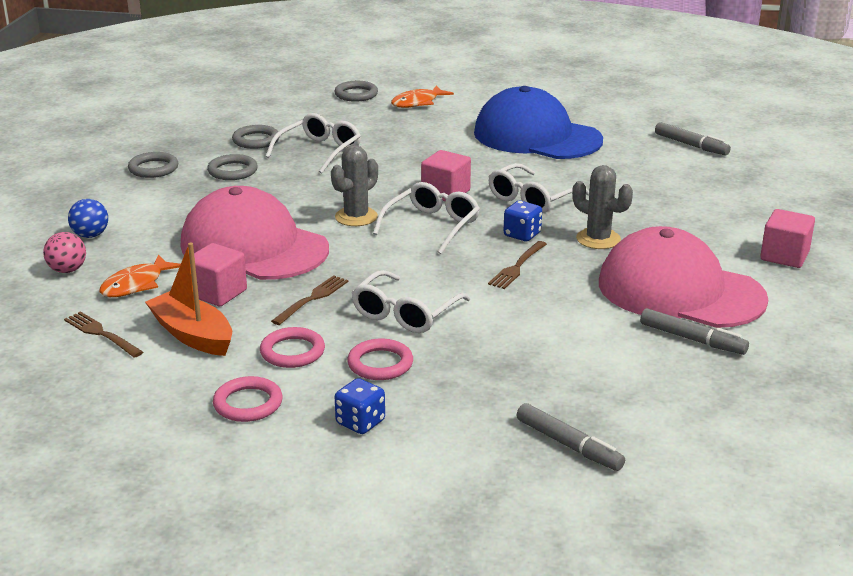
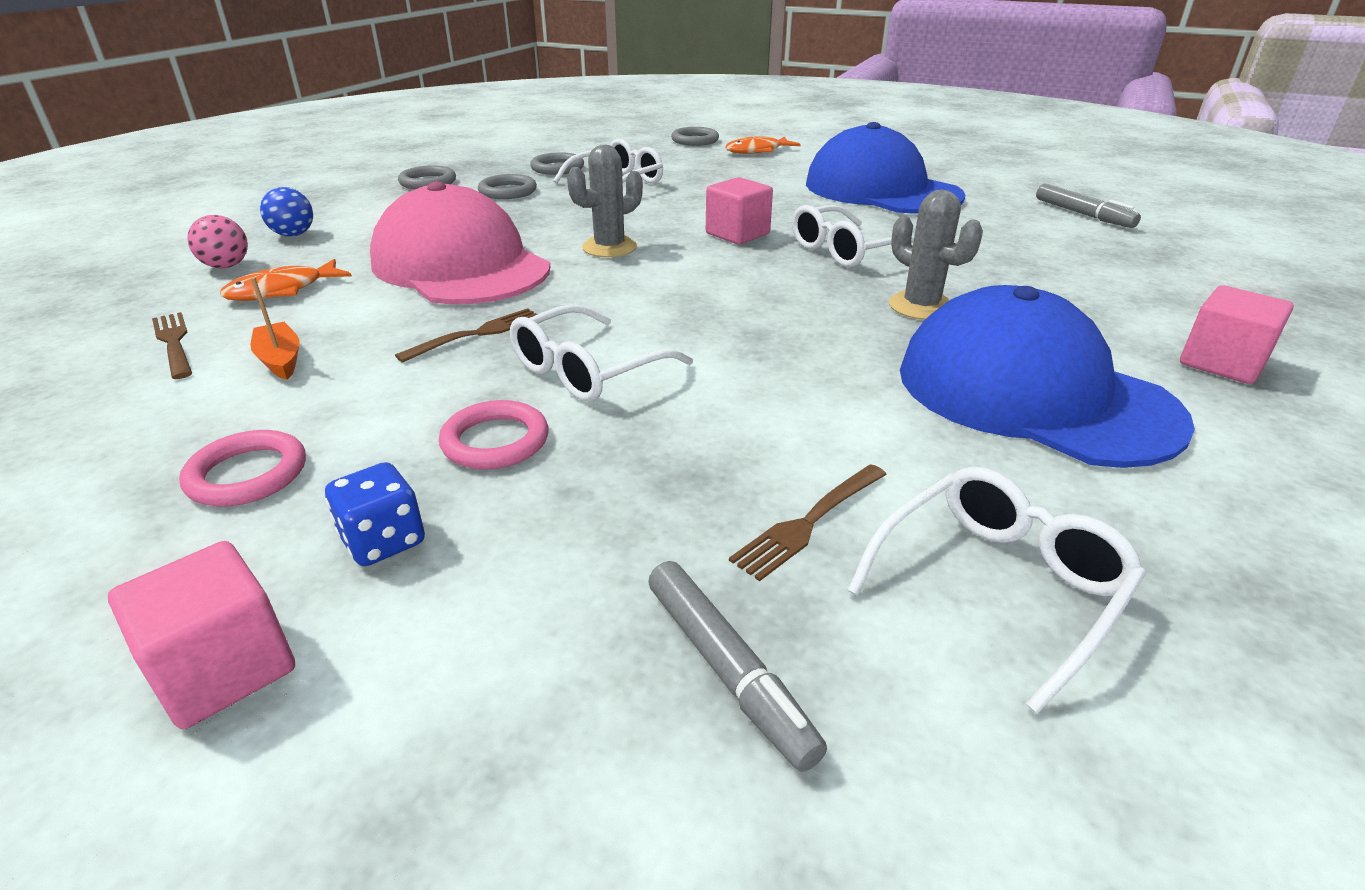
camera: 15 degrees right, 5 degrees up
(192, 335) = (280, 360): orange boat -> orange boat, size x0.59
(218, 293) = (366, 312): pink cube -> pink cube (224, 668)
(292, 352) = (386, 403): pink ring -> none
(432, 225) = (699, 266): white glasses -> white glasses (999, 584)
(517, 267) = (786, 328): brown fork -> brown fork (809, 522)
(522, 235) = (813, 289): blue dice -> none
(680, 291) = (1033, 394): pink cap -> blue cap
(692, 339) = (1040, 479): grey marker -> none

